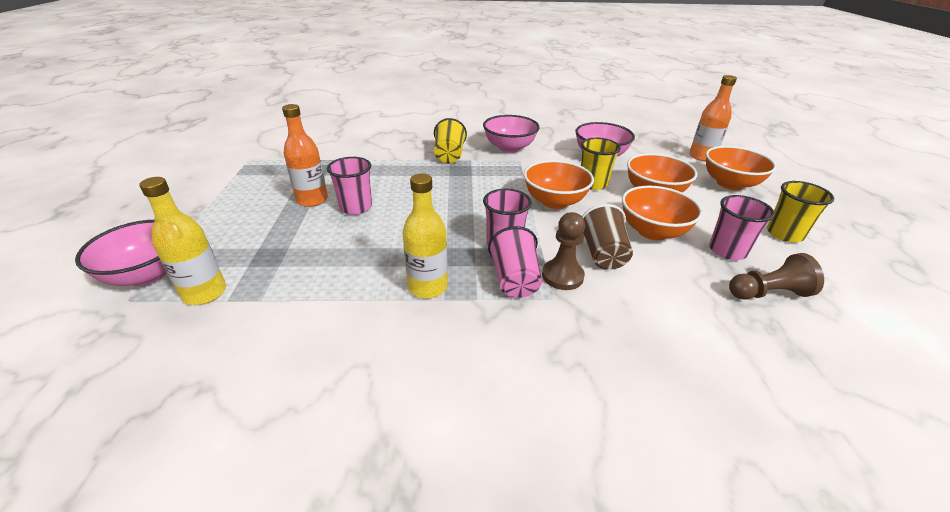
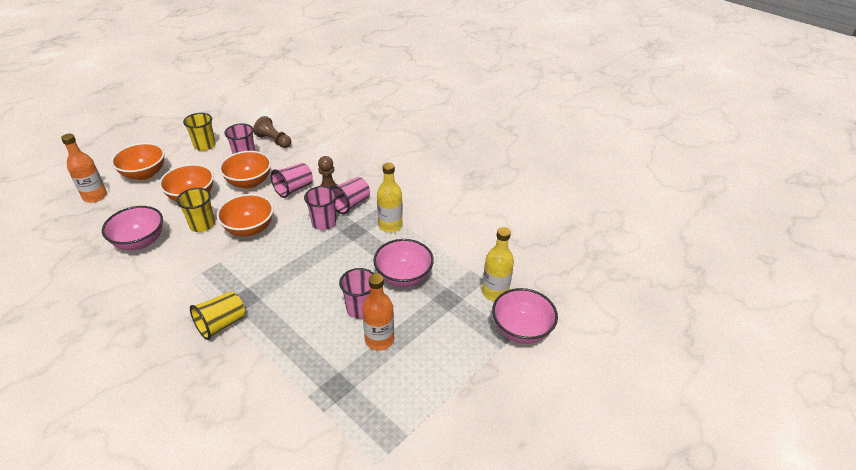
camera: 135 degrees left, 5 degrees up
(509, 148) = (166, 299): pink bowl -> pink bowl (403, 277)
(602, 254) = (294, 189): brown cup -> pink cup

